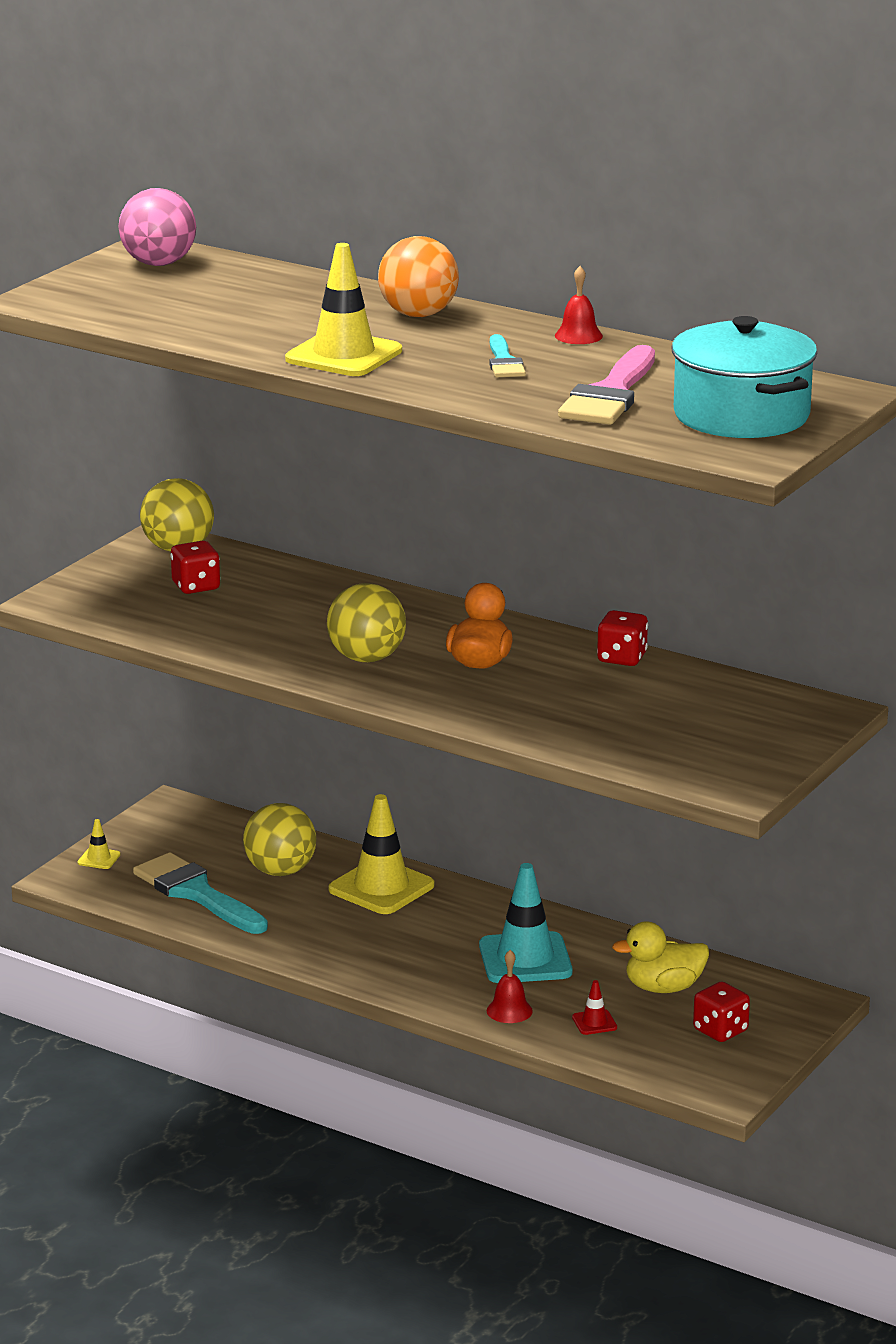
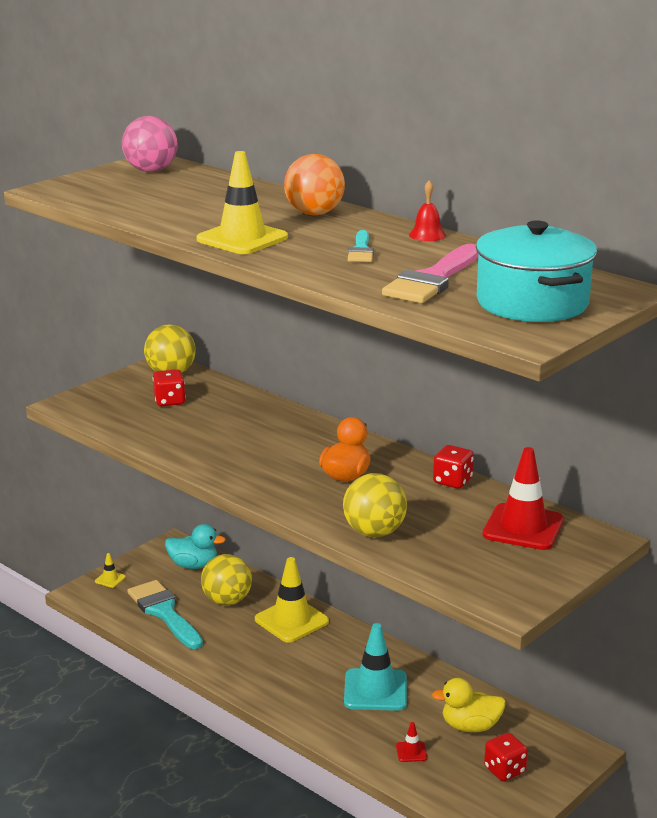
camera: 10 degrees right, 0 degrees up
(213, 831) = (193, 565): none -> turquoise duck
(366, 658) = (264, 466): yellow ball -> yellow ball (374, 532)
(509, 1011) = (351, 734): red bell -> none
(728, 705) = (523, 527): none -> red traffic cone

